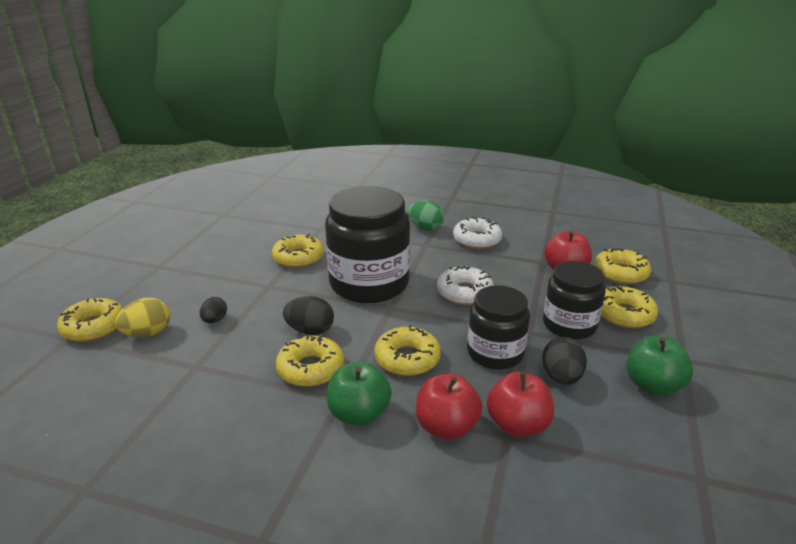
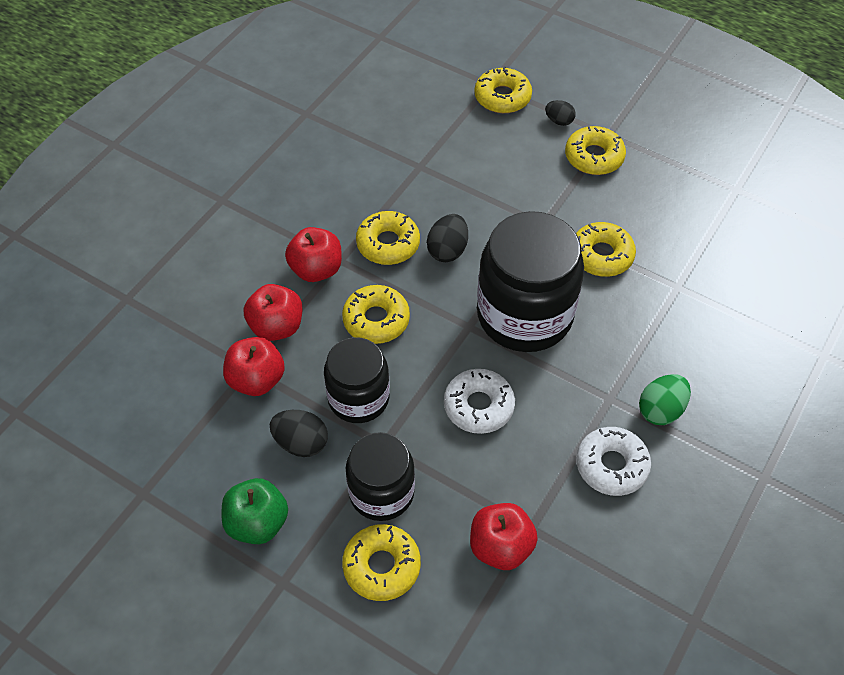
camera: 105 degrees right, 25 degrees up
(147, 333) = (481, 133): yellow egg -> none
(214, 320) = (488, 179): black egg -> black egg (559, 121)
(359, 414) = (316, 269): green apple -> red apple
(620, 273) = (475, 619): yellow donut -> yellow donut (594, 157)

